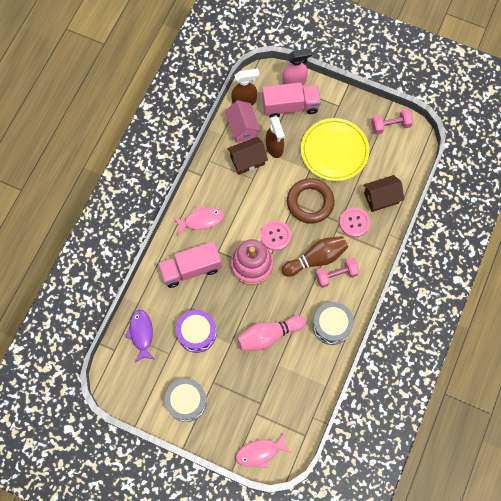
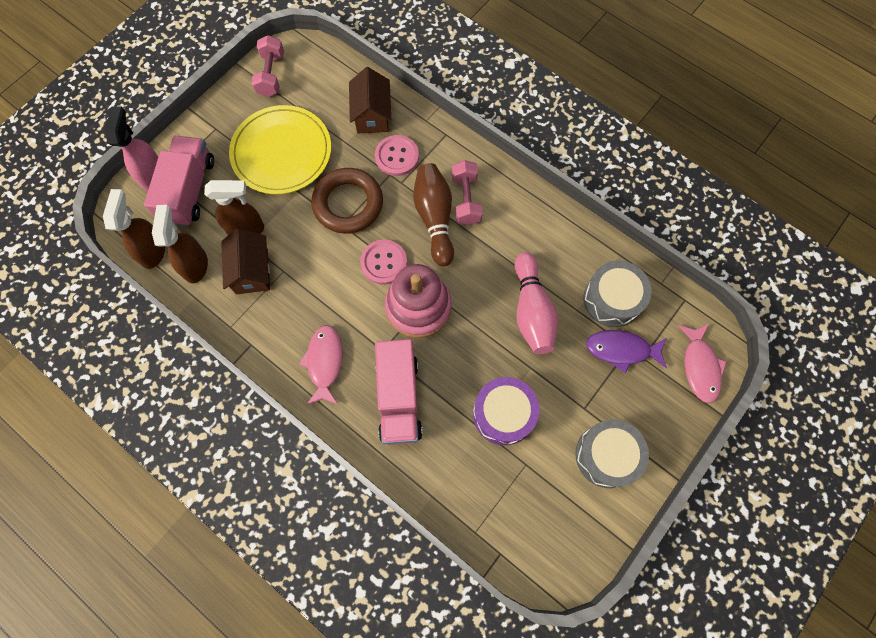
camera: 75 degrees left, 0 degrees up
(141, 334) = (484, 502): purple fish -> purple fish (621, 350)
(242, 127) = (195, 265): pink house -> brown spray bottle
(331, 325) = (537, 224): grey drum -> grey drum (612, 299)

